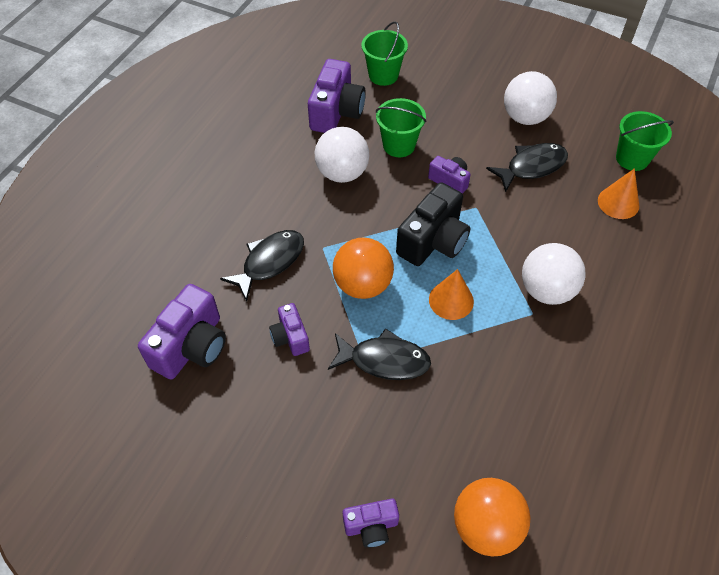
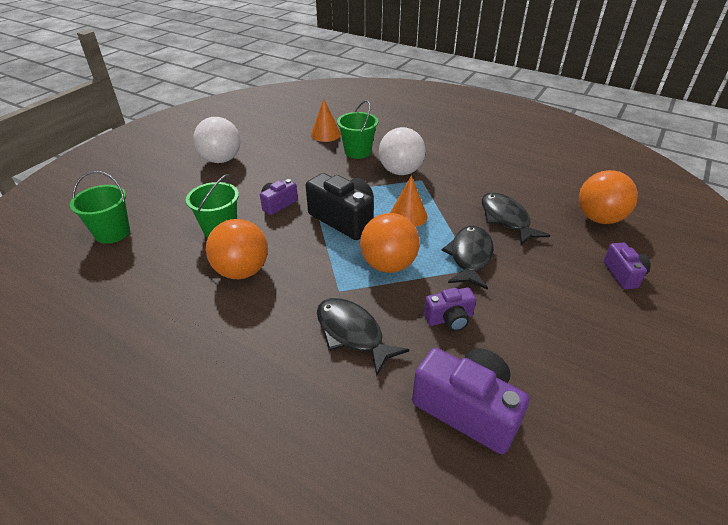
camera: 85 degrees left, 15 degrees down
(336, 112) = (147, 271): purple camera -> none
(342, 173) = (242, 271): white ball -> orange ball
(532, 167) = (278, 163): black fish -> black fish (506, 219)
(632, 158) = (286, 123): green bucket -> green bucket (357, 152)

